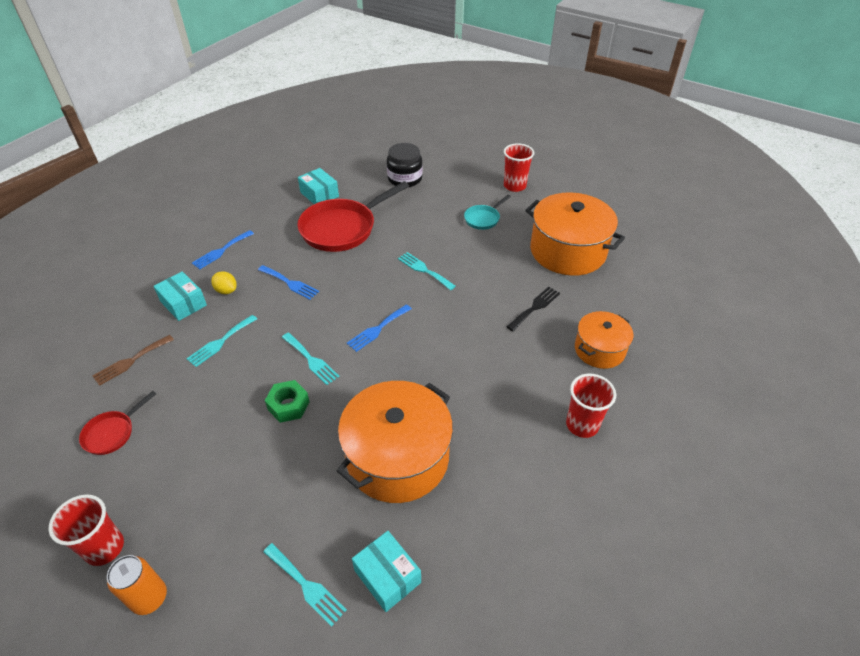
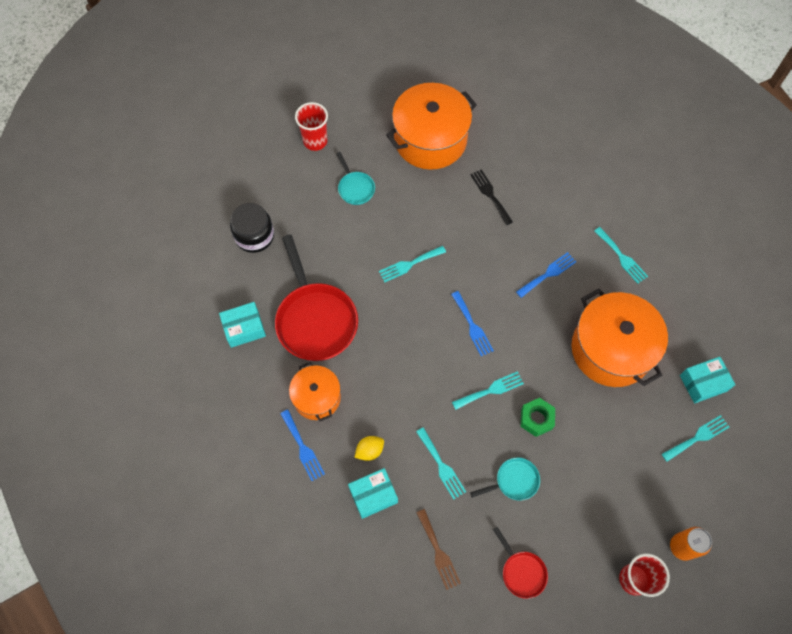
camera: 70 degrees left, 20 degrees up
(213, 403) = (514, 481): none -> turquoise pan
(290, 283) = (382, 388): blue fork -> blue fork (548, 274)
(526, 441) = (621, 257): none -> turquoise fork
(582, 425) = (618, 215): red cup -> none
(599, 349) = (552, 170): orange pot -> orange pot (317, 397)

